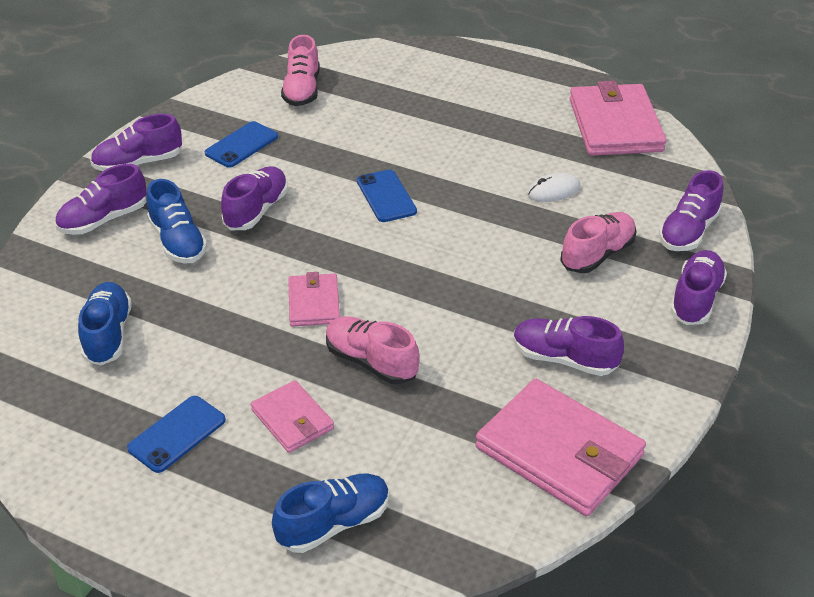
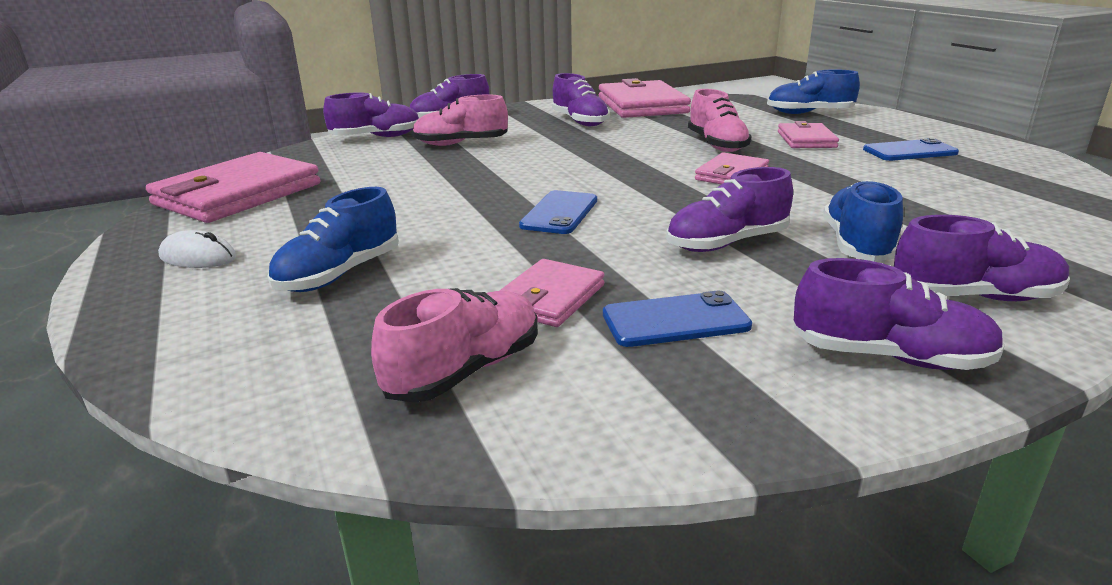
camera: 140 degrees left, 15 degrees down
(108, 335) = (973, 204): blue shoe -> blue shoe (339, 274)
(311, 133) = (549, 298): none -> pink wallet
(553, 191) = (406, 175): white mouse -> white mouse (198, 257)

